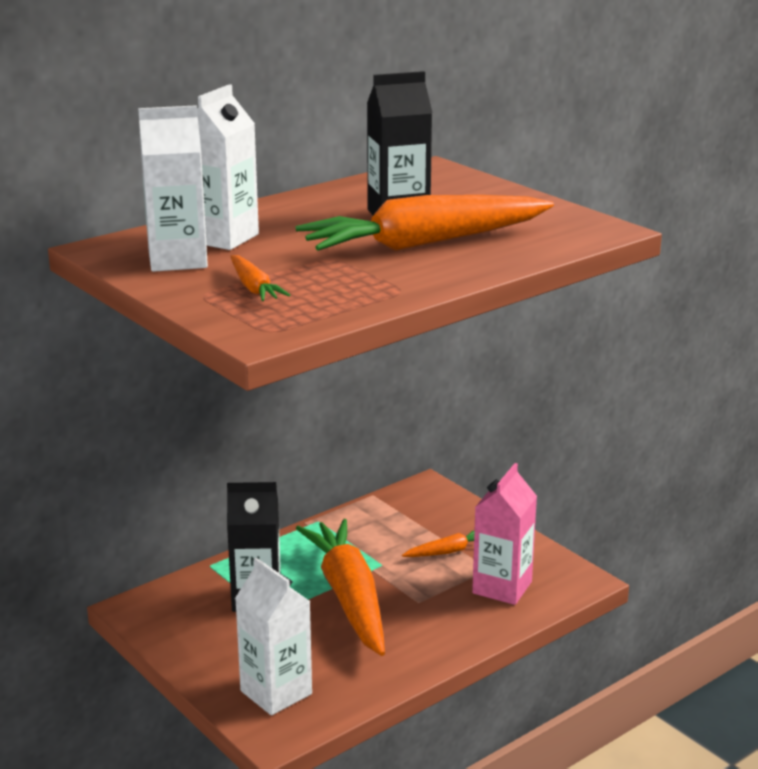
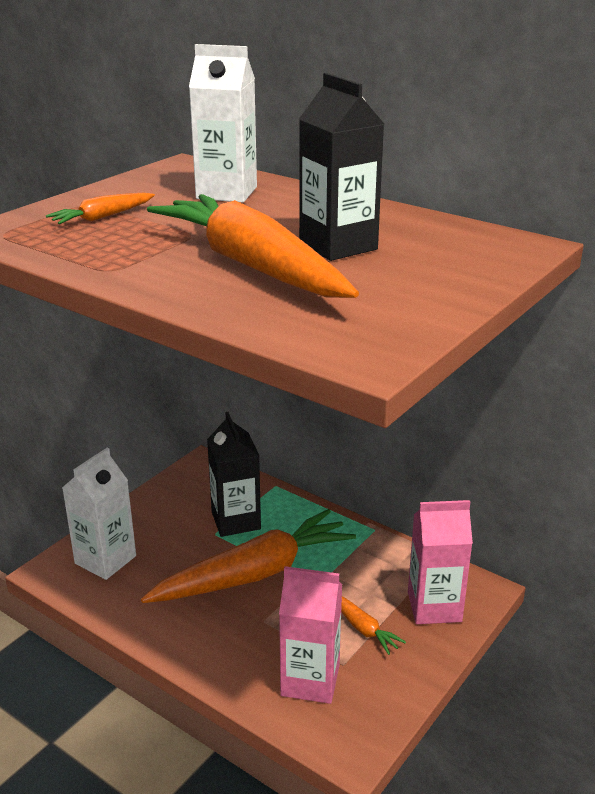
camera: 75 degrees right, 5 degrees up
(177, 260) = (163, 187): white carton -> none
(438, 512) = (434, 607): none -> pink carton

